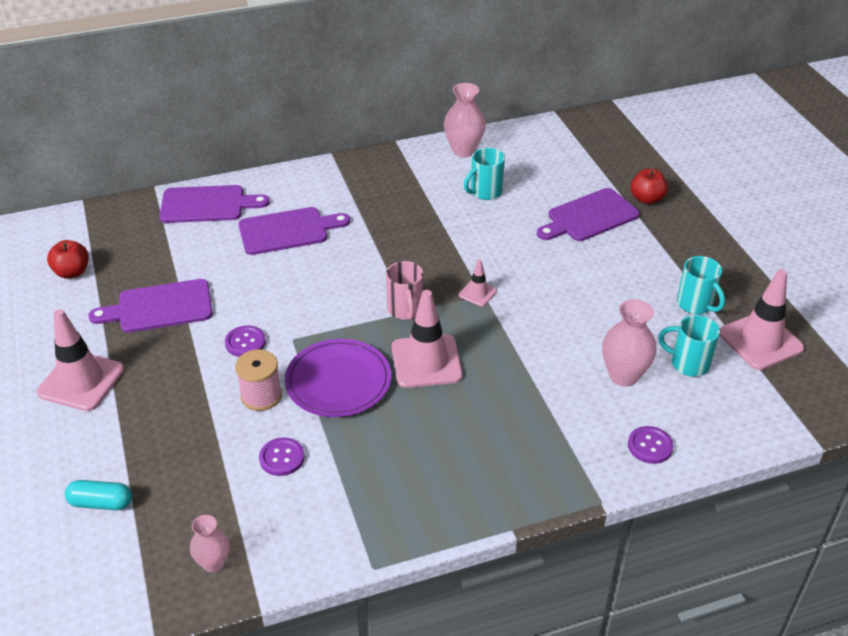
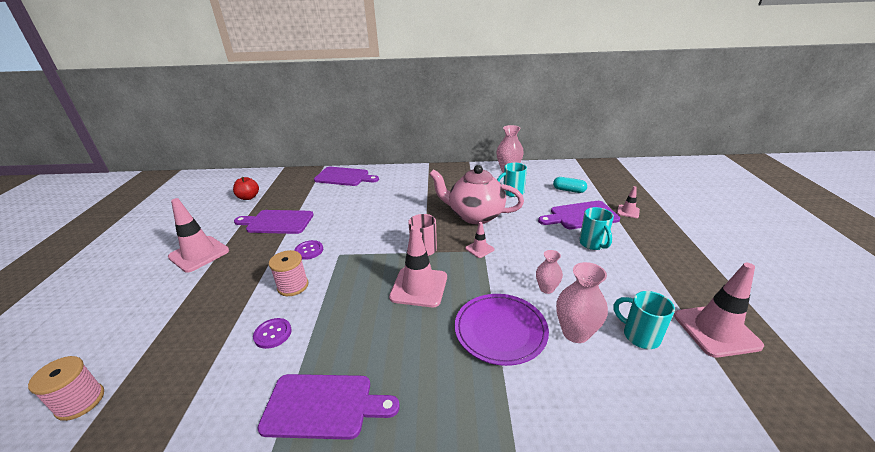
camera: 20 degrees right, 10 degrees down
(101, 503) = (134, 336): turquoise capsule -> turquoise capsule (569, 190)
(111, 581) = (80, 402): none -> pink spool
(213, 563) = (158, 409): pink vase -> pink vase (546, 288)
(288, 231) = (379, 195): purple cutting board -> purple cutting board (323, 406)
(338, 381) = (349, 287): purple plate -> purple plate (500, 330)
(449, 242) = (475, 215): none -> pink teapot
(646, 199) = (628, 211): red apple -> pink traffic cone
(650, 446) = (583, 406): purple button -> none
(695, 304) = (655, 288): turquoise mug -> turquoise mug (593, 244)

